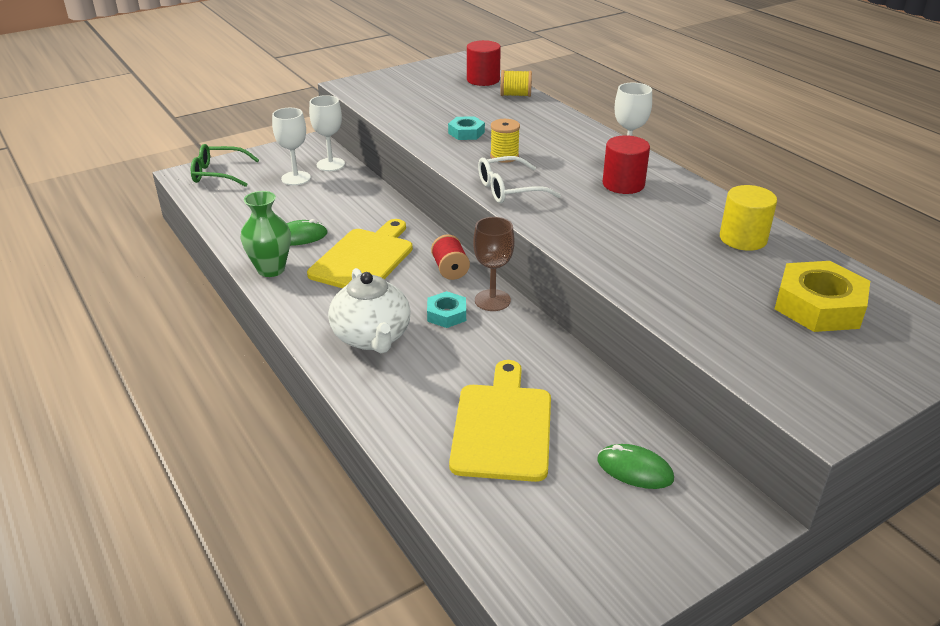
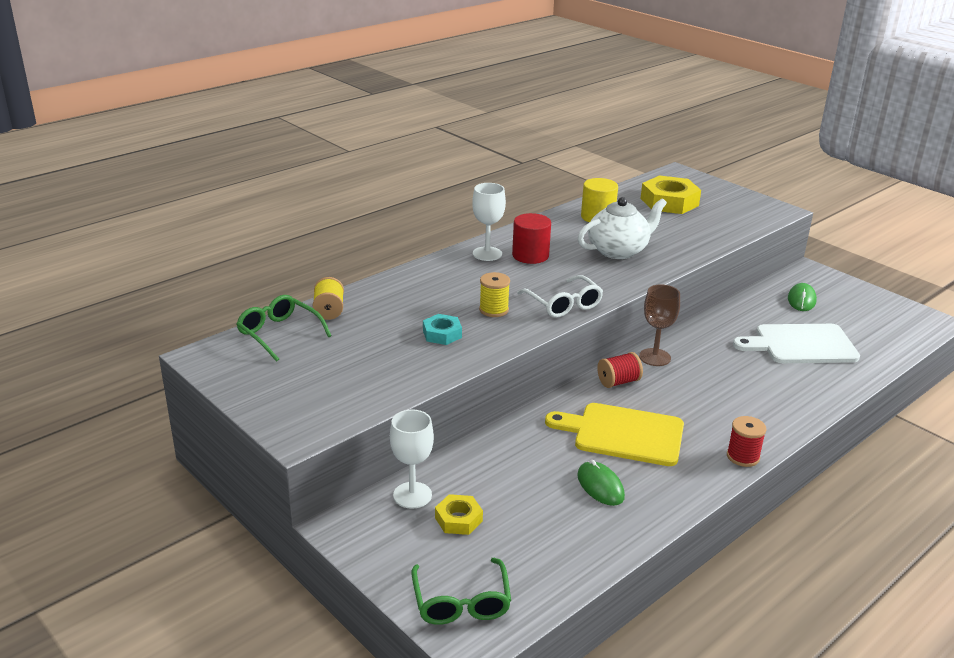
camera: 100 degrees left, 5 degrees down
(271, 269) = (674, 493): green vase -> none
(296, 178) = (458, 519): white goblet -> yellow nut
(300, 318) = (743, 457): none -> red spool
(372, 337) = (743, 411): white teapot -> white teapot (618, 251)
(446, 314) = (687, 378): turquoise nut -> none
(483, 80) = (279, 333): red cylinder -> green glasses
(502, 426) = (801, 345): yellow cutting board -> white cutting board

